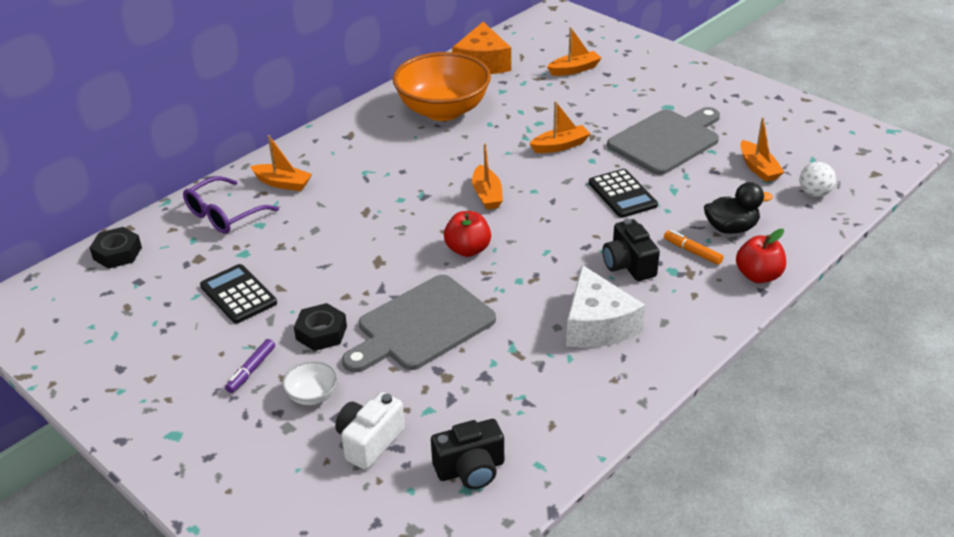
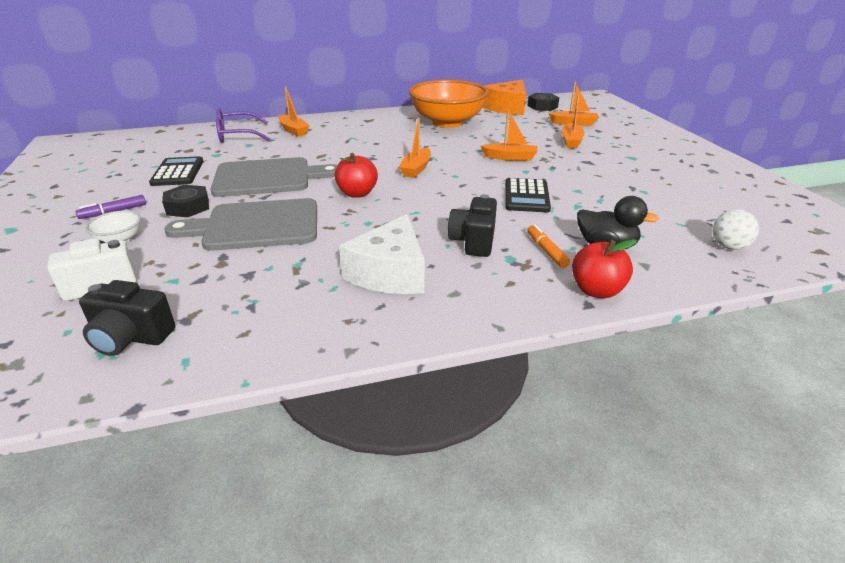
camera: 30 degrees right, 5 degrees down
(117, 253) = (154, 136): black nut -> black nut (542, 106)
(667, 140) = (607, 175): grey cutting board -> grey cutting board (268, 178)
(758, 168) = (681, 213): orange boat -> orange boat (571, 141)

